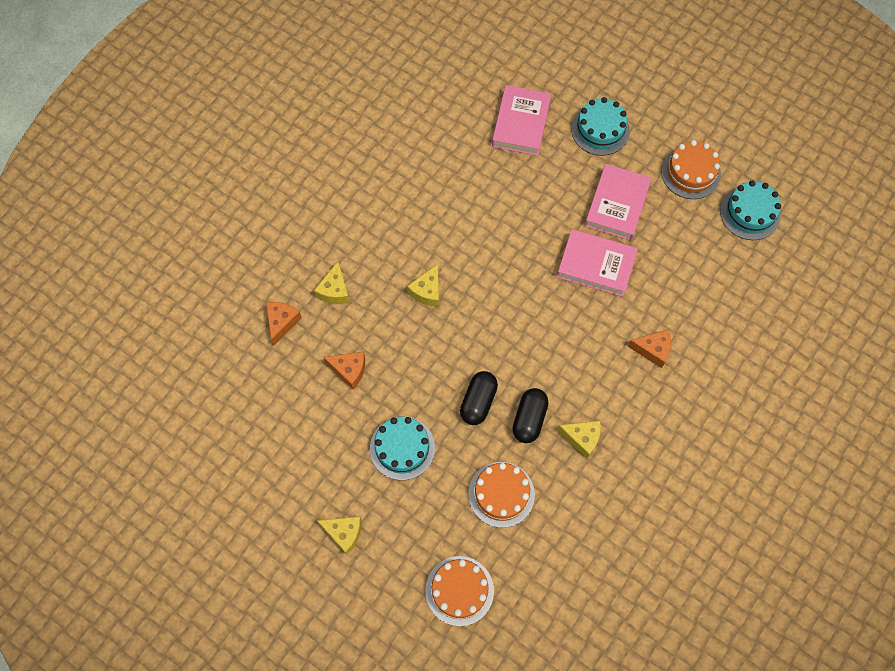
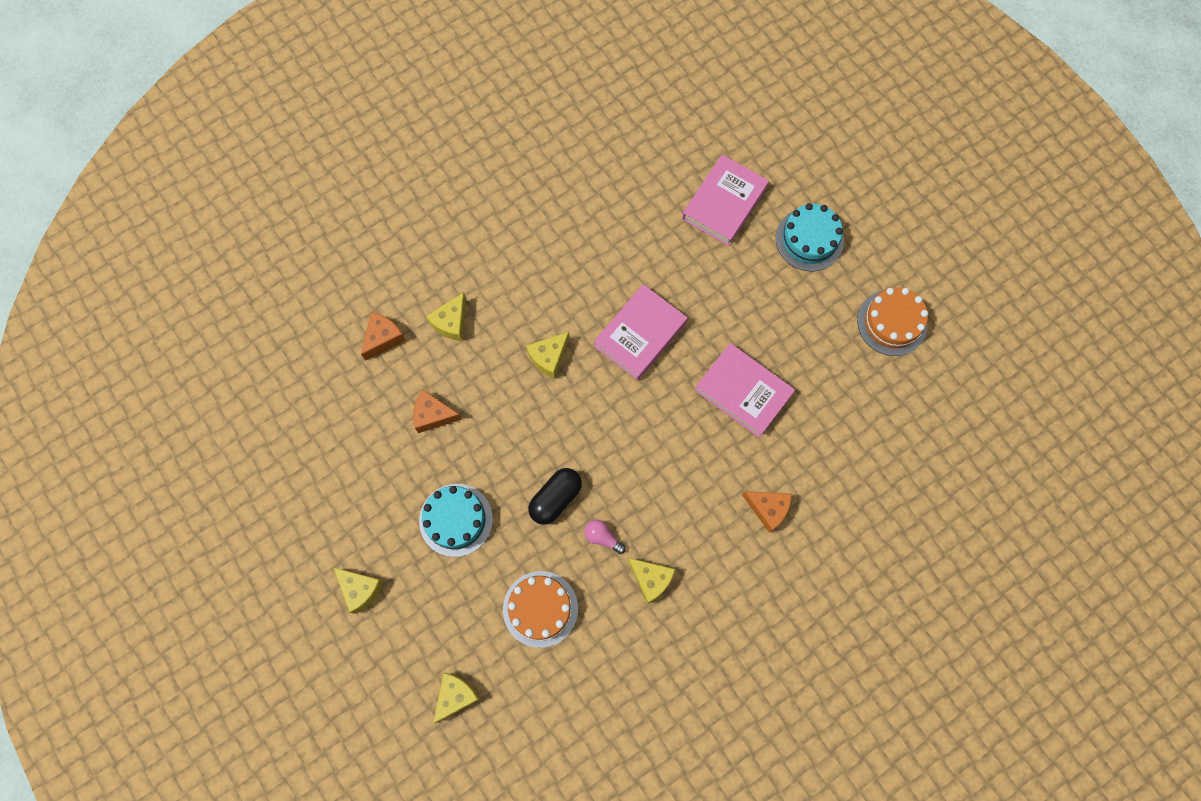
camera: 20 degrees right, 5 degrees up
(349, 370) = (433, 415): orange cheese -> orange cheese turned 150 degrees clockwise
(459, 590) = (456, 696): orange cake -> yellow cheese
(529, 419) = (602, 537): black capsule -> pink light bulb
(617, 205) = (794, 331): pink book -> pink book (640, 334)
(750, 213) = (941, 391): turquoise cake -> none

